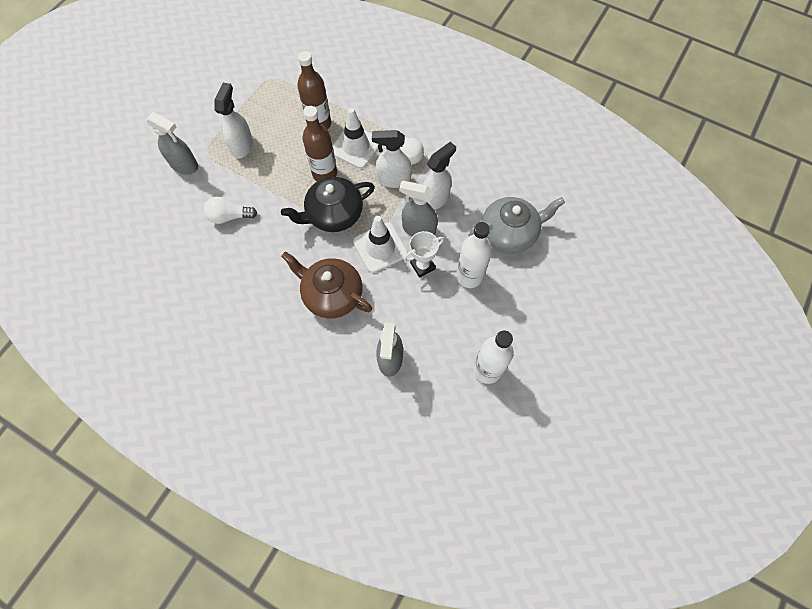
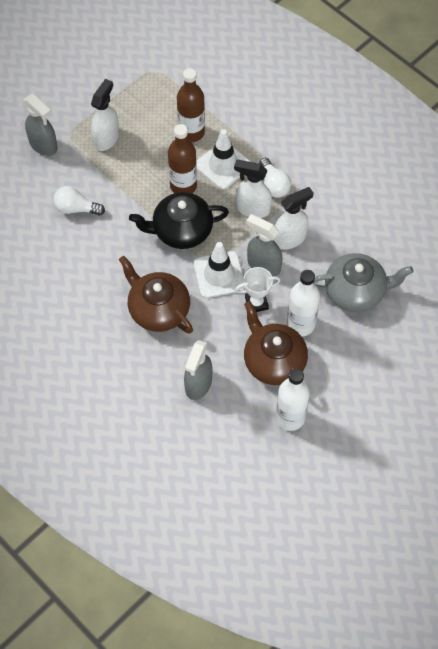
camera: 15 degrees right, 5 degrees down
(455, 318) = (273, 361): none -> brown teapot

